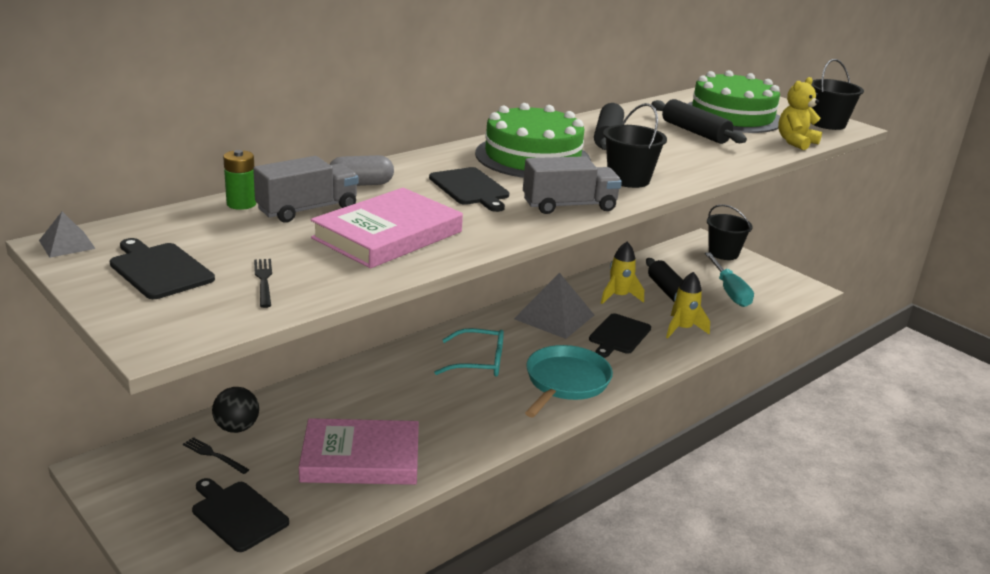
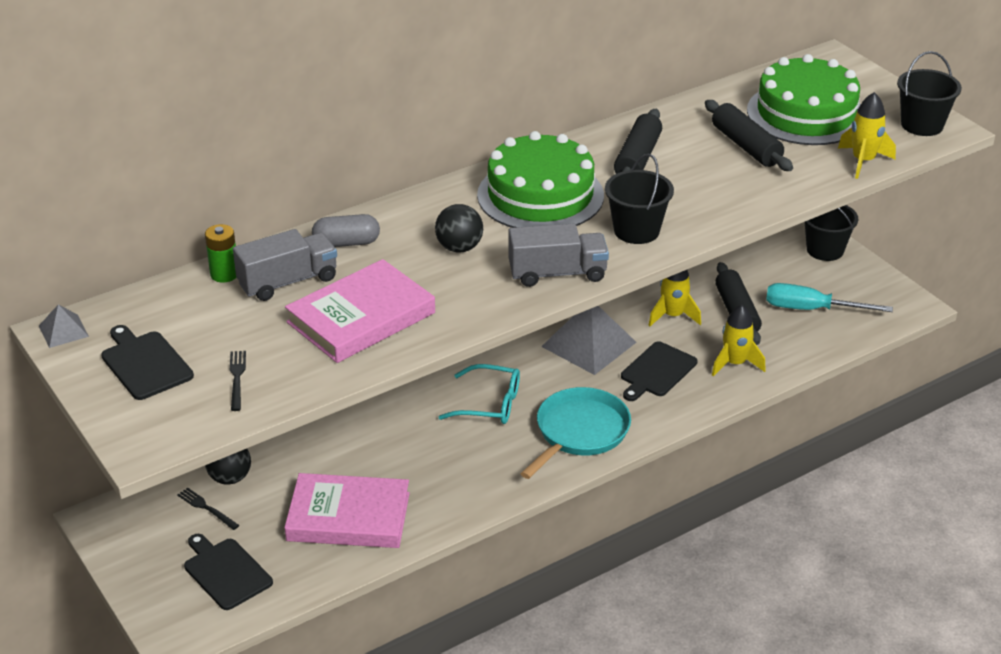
camera: 10 degrees right, 10 degrees up
(470, 188) = (459, 248): black cutting board -> black ball
(729, 291) = (811, 309): turquoise screwdriver -> turquoise screwdriver turned 105 degrees clockwise
(795, 142) = (863, 161): yellow teddy bear -> yellow rocket

